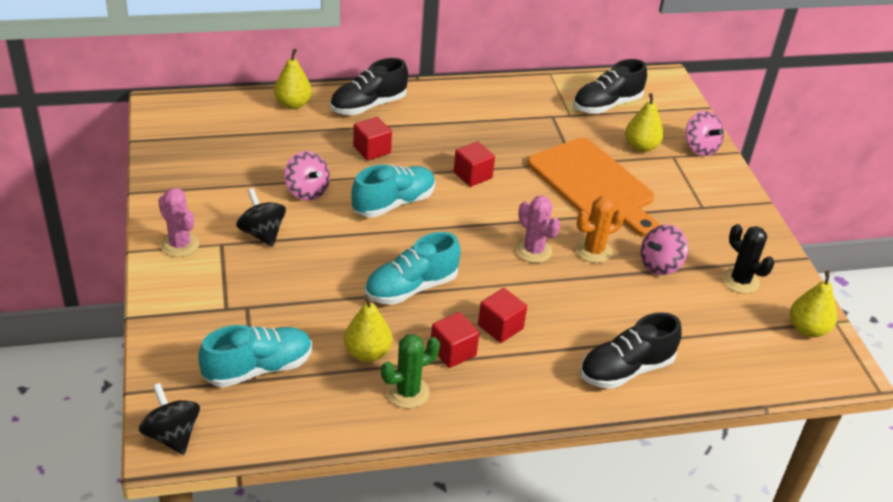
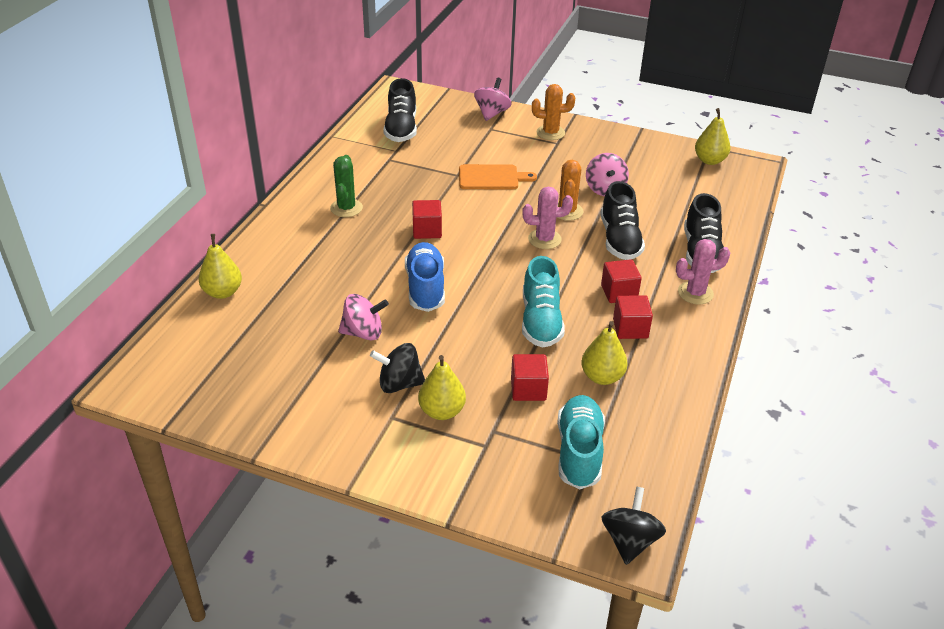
camera: 55 degrees left, 0 degrees up
(172, 435) = (630, 541): black spinning top -> black spinning top turned 105 degrees clockwise
(180, 245) = (369, 447): pink cactus -> pink cactus (695, 293)
(368, 106) = (274, 248): black shoe -> black shoe (619, 240)
(372, 150) = (340, 271): red cube -> red cube (528, 389)
(393, 203) = (425, 288): turquoise shoe -> blue shoe
(408, 392) = (661, 371): green cactus -> green cactus (346, 208)
(593, 185) = (491, 178): orange cutting board -> orange cutting board, size x0.56
(641, 147) = (466, 137): yellow pear -> yellow pear (442, 411)
(700, 148) = (492, 113): pink spinning top -> pink spinning top turned 75 degrees counterclockwise
(714, 196) = (550, 133): none -> orange cactus
(740, 281) = (645, 164): black cactus -> none

